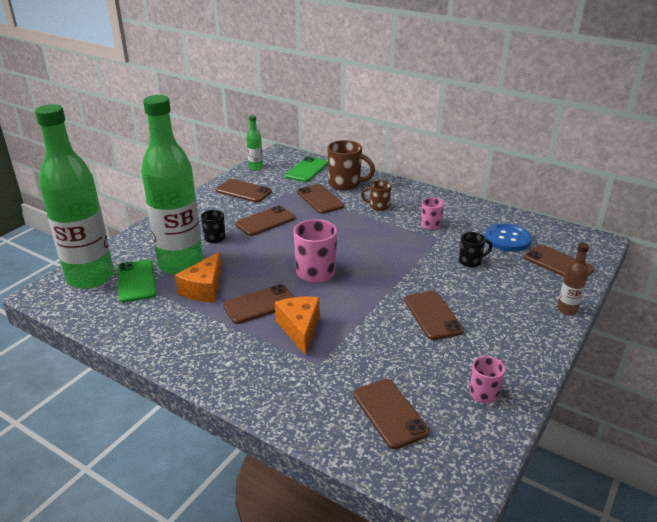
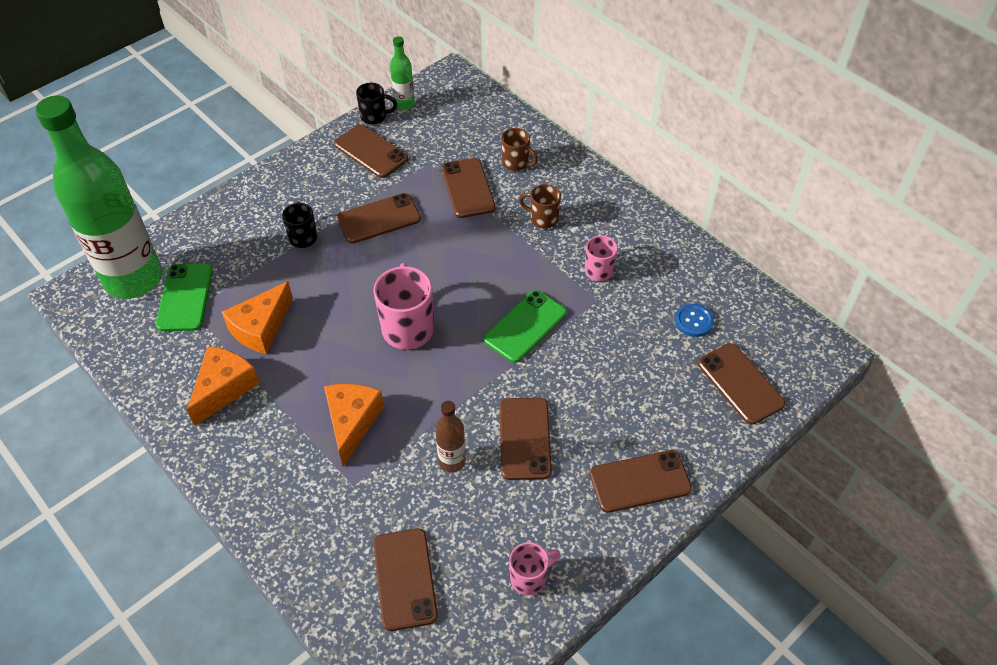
camera: 15 degrees right, 20 degrees up
(181, 264) = (246, 278): green bottle -> none
(189, 326) = (224, 388): none -> orange cheese
(260, 304) = (319, 371): brown phone -> brown phone (640, 481)
(306, 170) = (473, 122): green phone -> green phone (525, 326)
(346, 184) = (516, 163): brown mug -> brown mug, size x0.58
(471, 261) = (621, 353): black mug -> black mug (374, 117)
(507, 239) = (693, 321): blue button -> blue button, size x0.60
(567, 310) = (706, 469): brown bottle -> brown bottle (452, 461)

